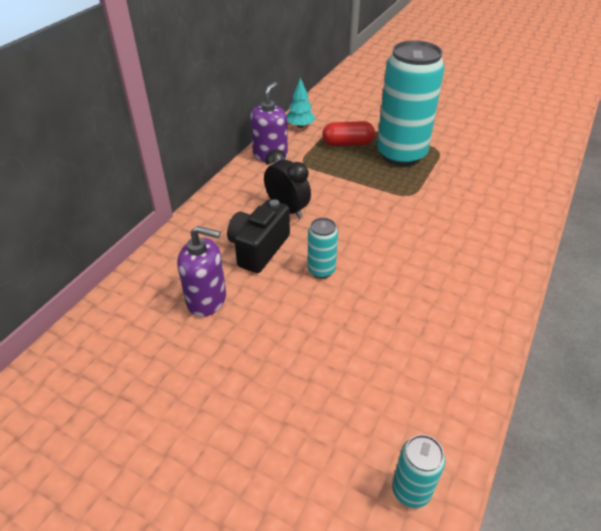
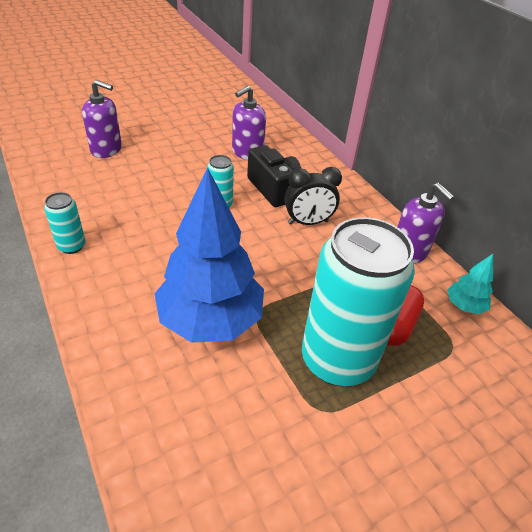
camera: 120 degrees right, 0 degrees up
(328, 441) = (106, 149): none -> purple soap dispenser
(411, 490) = (50, 158): turquoise can -> turquoise can (71, 246)
(441, 210) = (211, 320): none -> blue tree

